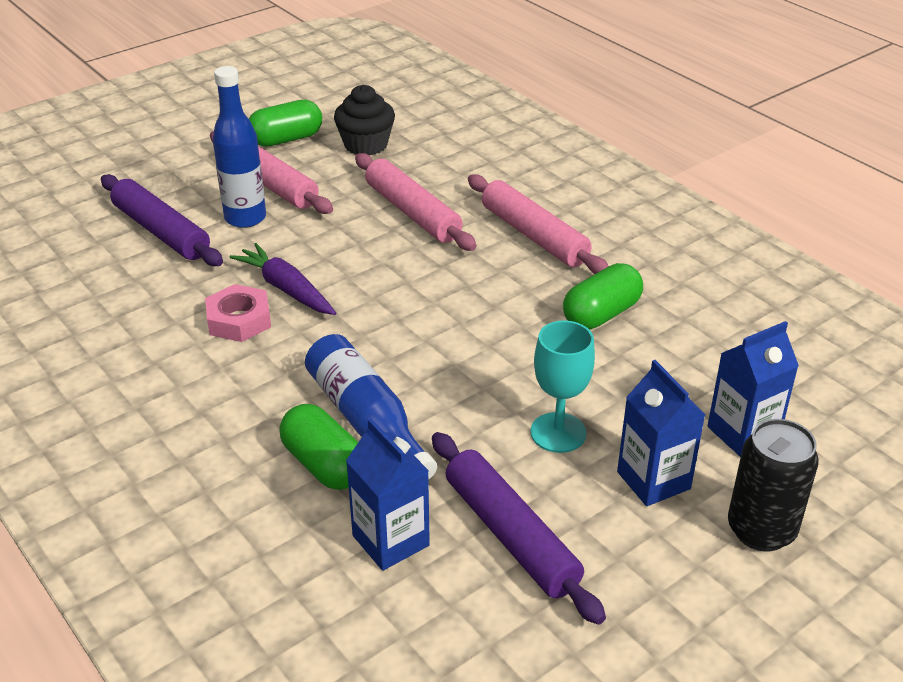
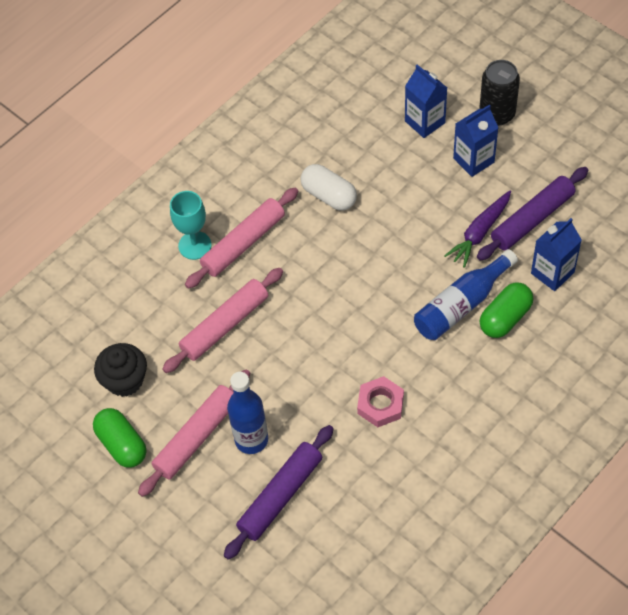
camera: 95 degrees left, 20 degrees up
(286, 289) = (338, 385): purple carrot -> purple carrot (479, 233)
(558, 433) = (447, 207): turquoise goblet -> turquoise goblet (195, 245)
(601, 314) = (329, 196): green capsule -> white capsule

